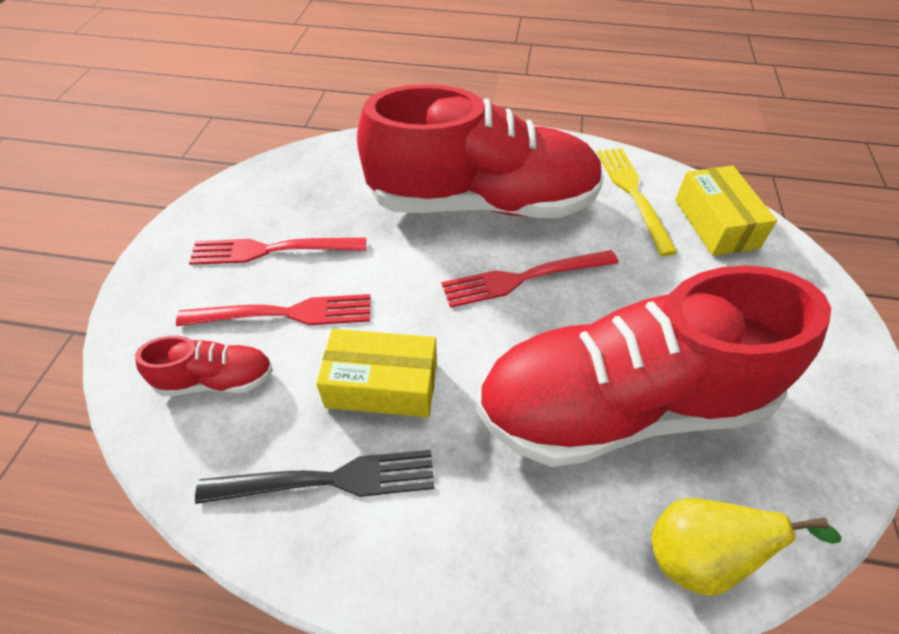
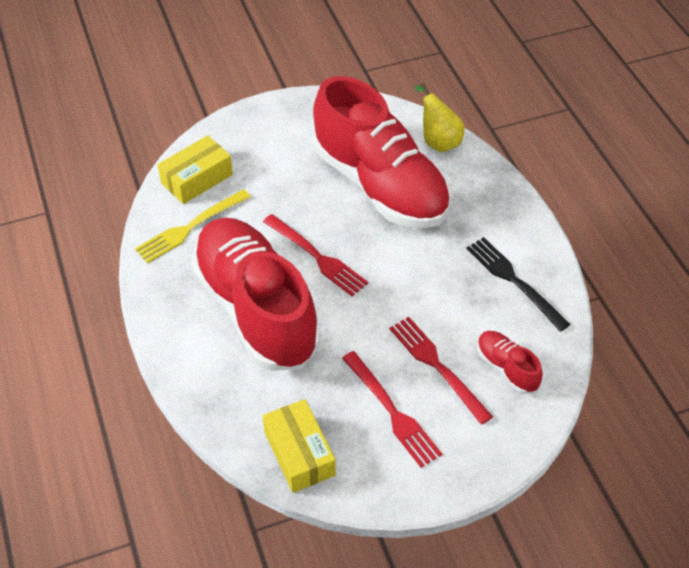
camera: 120 degrees left, 0 degrees up
(382, 384) = (446, 288): yellow box -> yellow box (299, 453)

